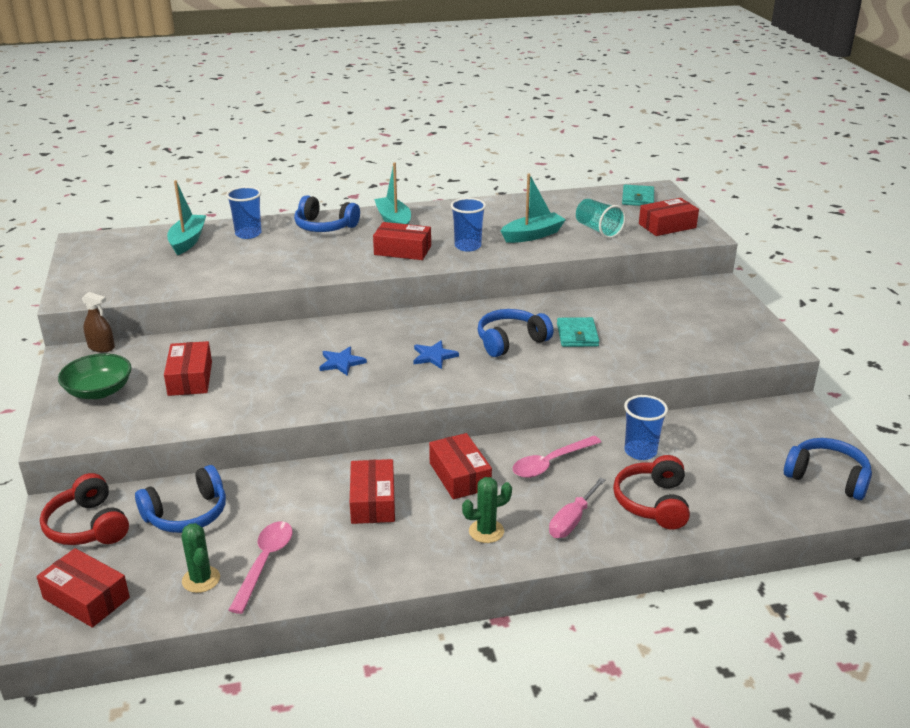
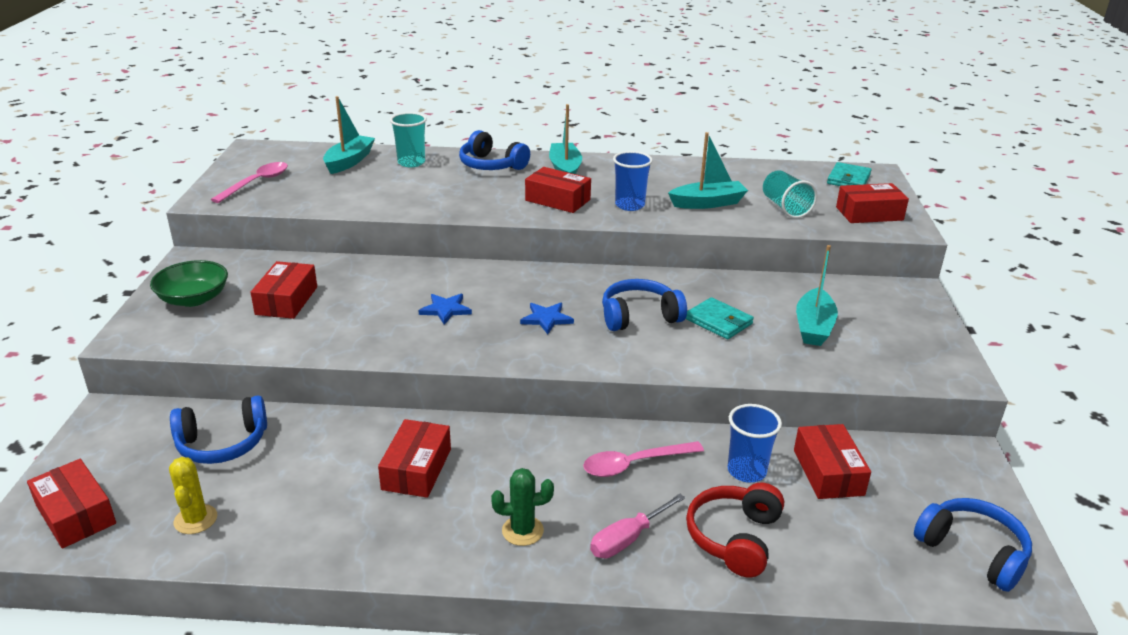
camera: 15 degrees right, 0 degrees up
(88, 526) = (122, 437): red headphones -> none
(101, 347) = (223, 255): brown spray bottle -> none
(201, 579) = (195, 519): green cactus -> yellow cactus
(248, 234) = (411, 162): blue cup -> turquoise cup
(265, 563) = (269, 515): pink spoon -> pink spoon (256, 183)
(459, 476) = (525, 459): red box -> red box (828, 472)
(577, 335) = (718, 321): turquoise wallet -> turquoise wallet turned 60 degrees counterclockwise
(654, 327) = (813, 327): none -> turquoise boat

